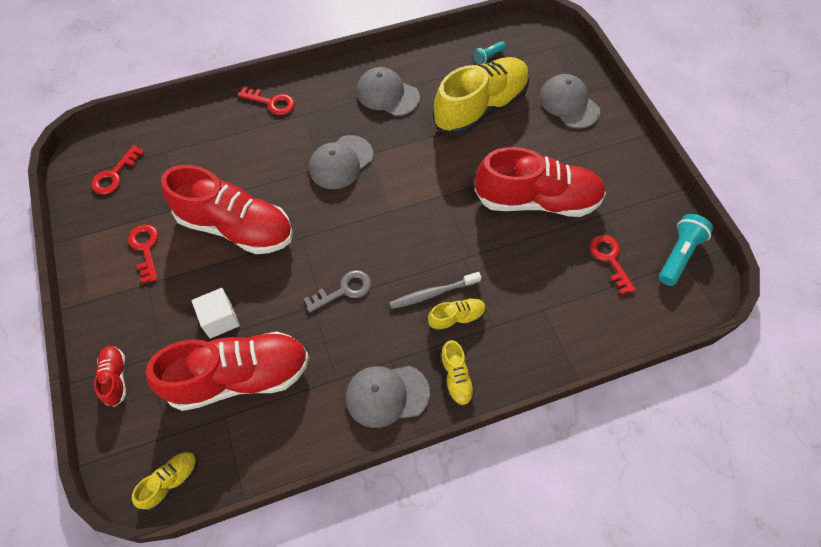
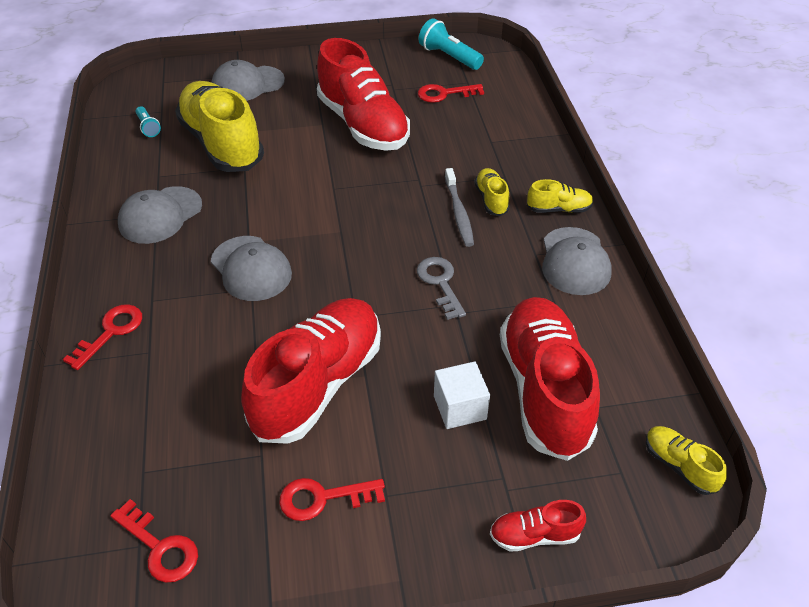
camera: 80 degrees left, 15 degrees down
(537, 200) = (363, 125): red shoe -> red shoe turned 135 degrees clockwise

